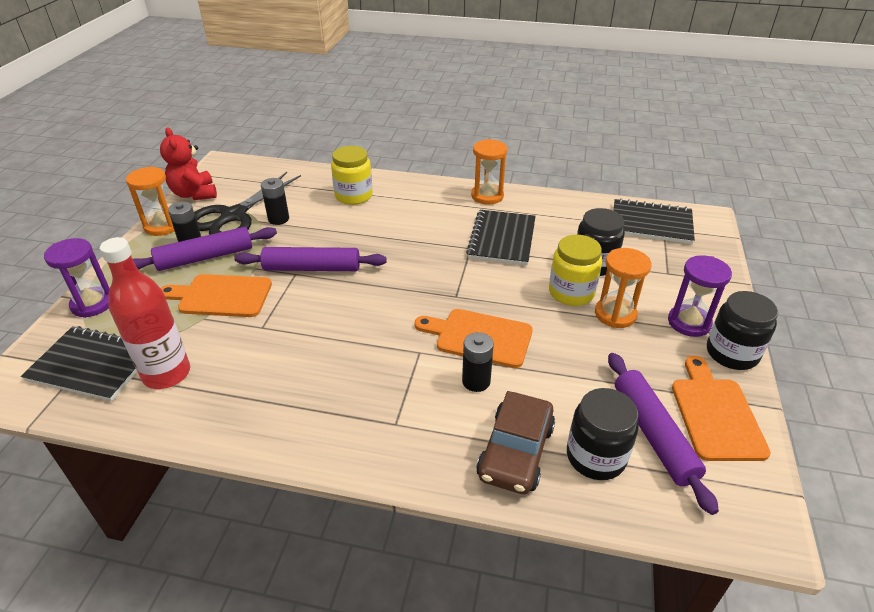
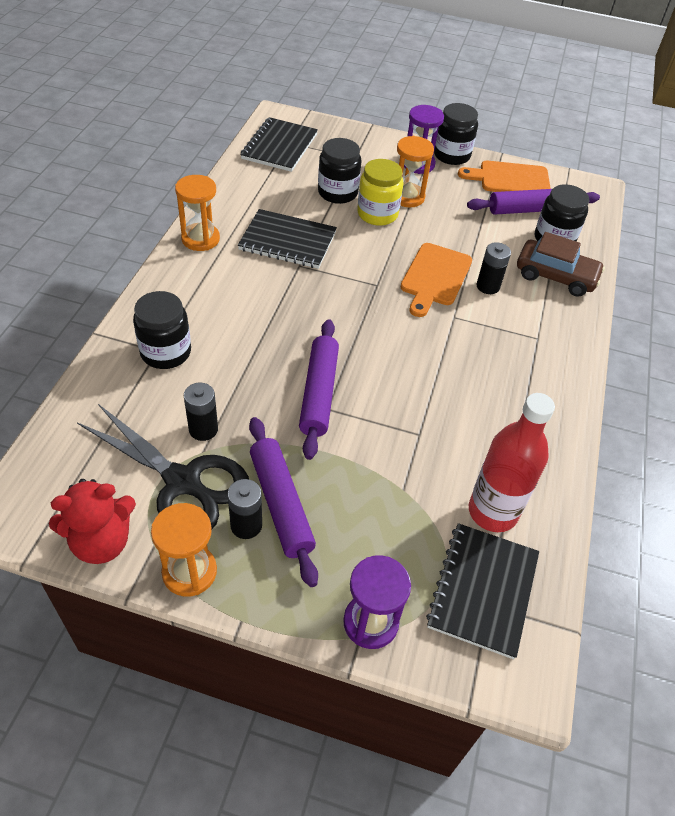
camera: 90 degrees left, 10 degrees up
(221, 296) = (363, 477): orange cutting board -> none
(353, 196) = (166, 352): yellow jar -> black jar

